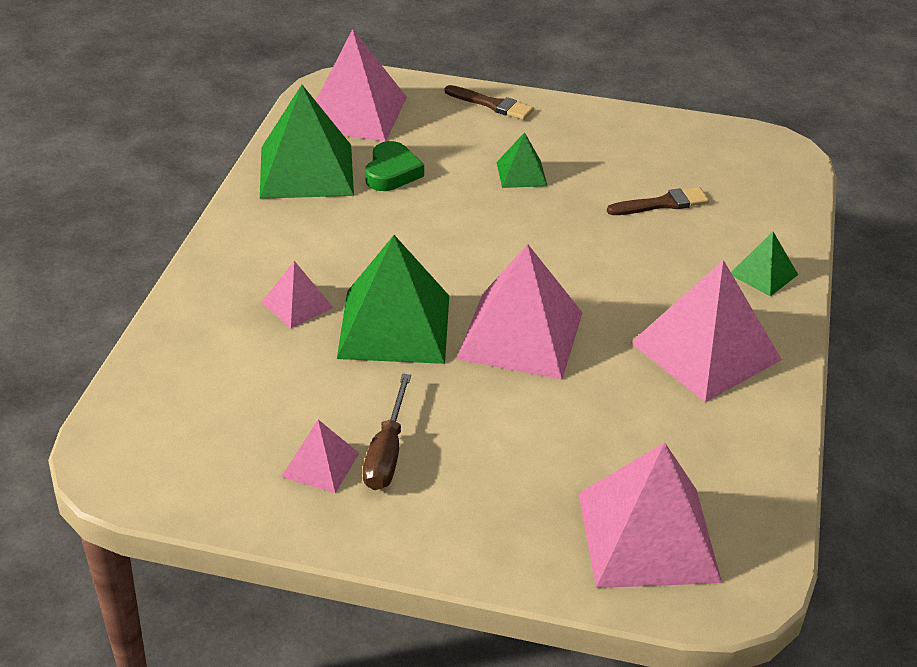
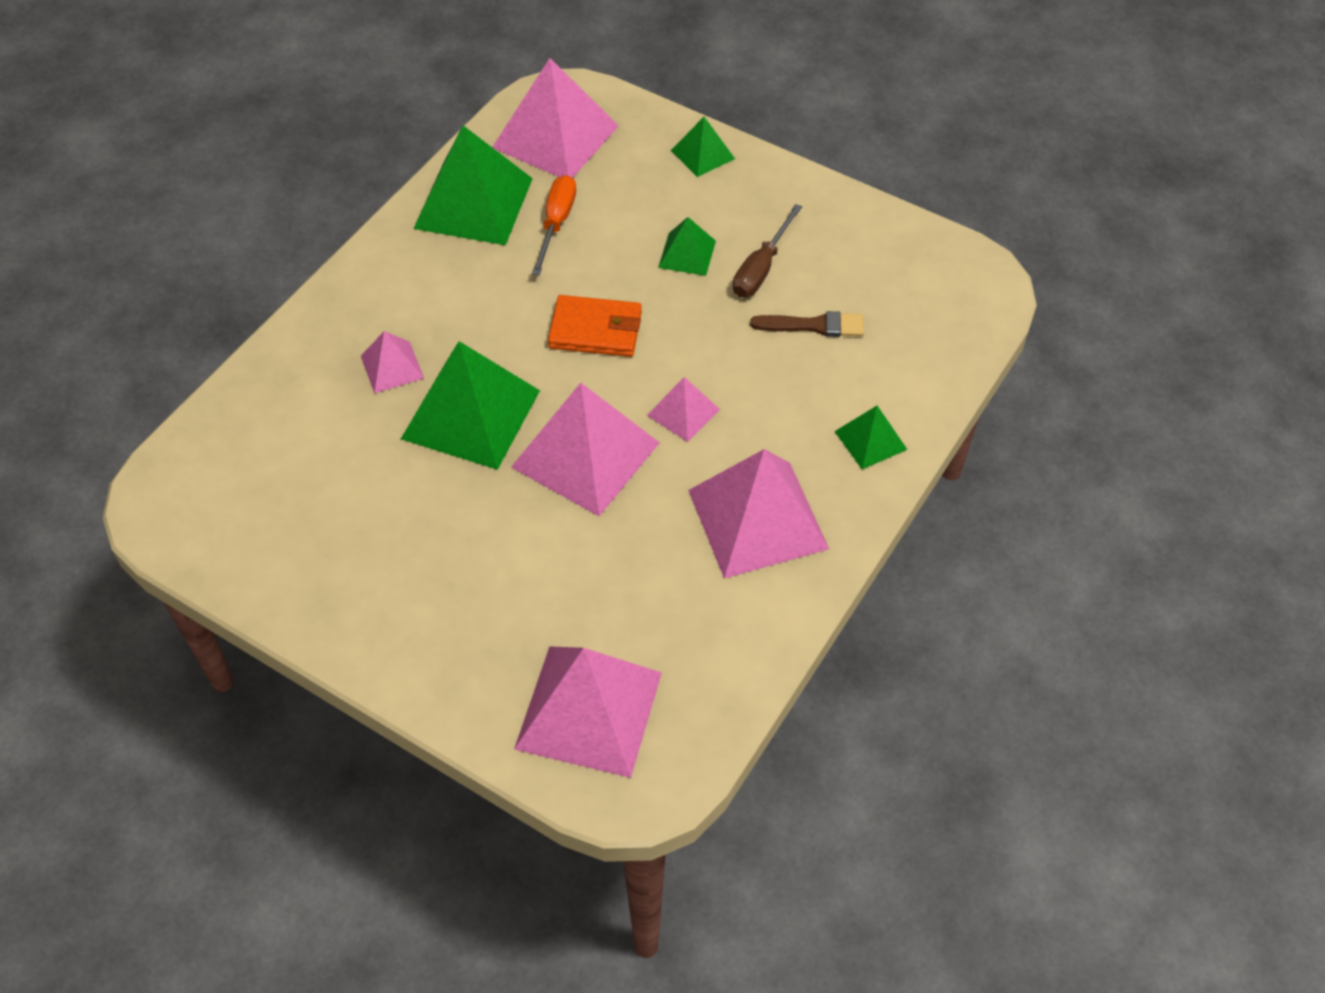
camera: 20 degrees right, 15 degrees up
(320, 464) = (333, 552): pink pyramid -> pink pyramid (683, 412)
(387, 452) = (398, 555): brown screwdriver -> brown screwdriver (761, 268)
(392, 172) = (556, 223): green heart -> orange screwdriver
(473, 241) = (595, 330): none -> orange wallet
(492, 104) = (702, 154): brown brush -> green pyramid

